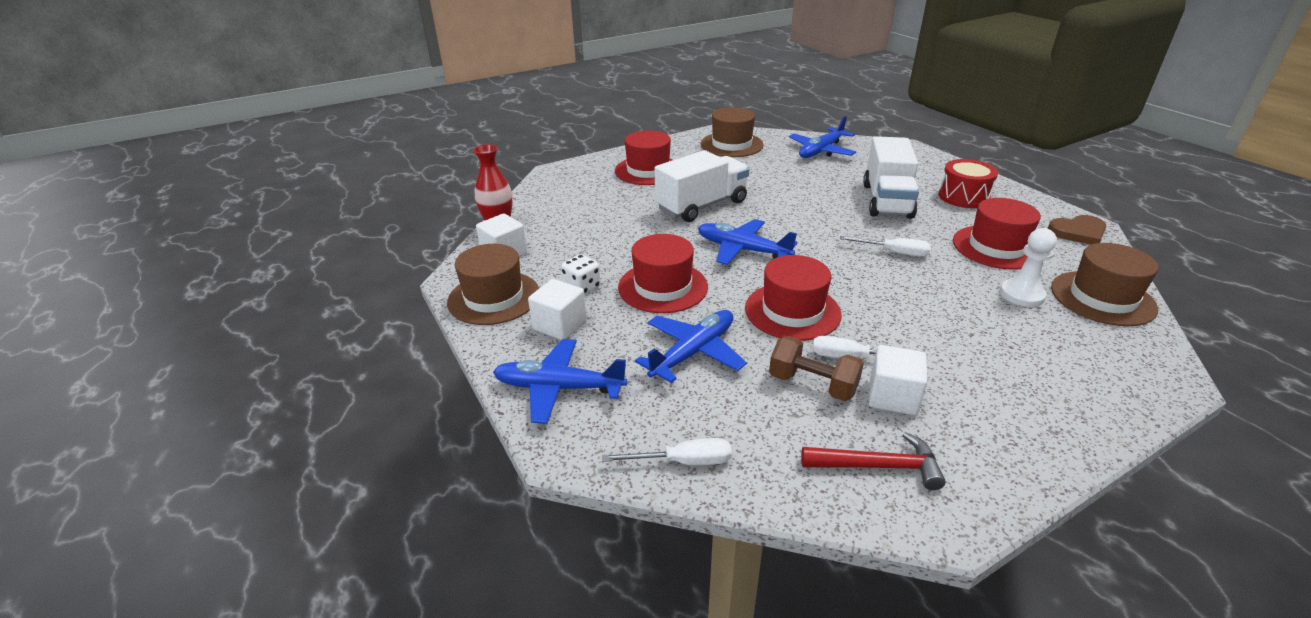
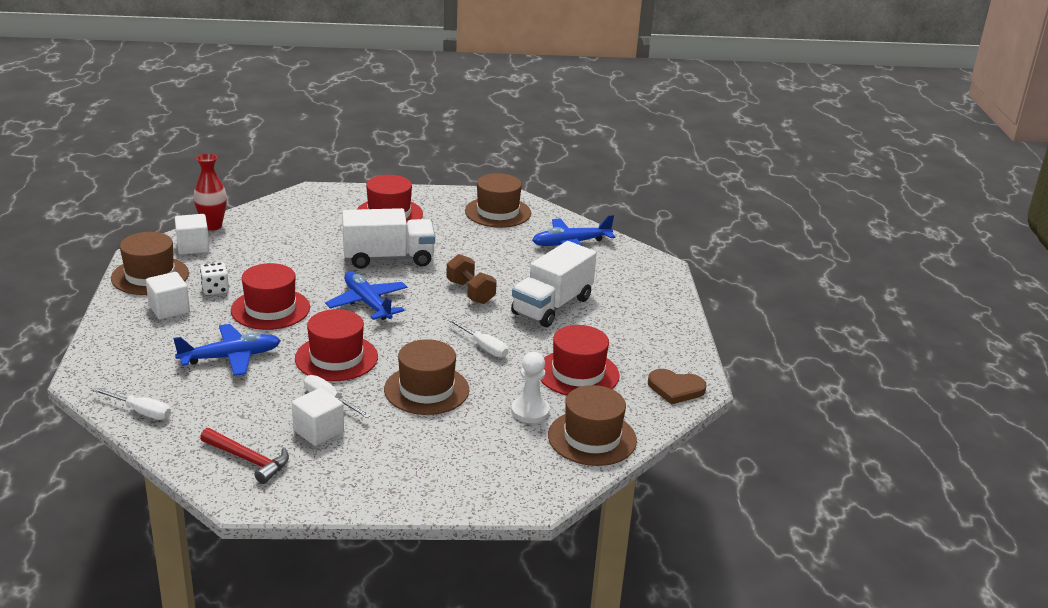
camera: 25 degrees right, 5 degrees down
(559, 388) = (122, 346): blue plane -> none
(812, 385) = (278, 405): brown dumbbell -> brown dumbbell (470, 292)
(914, 310) = (426, 390): none -> brown hat
(963, 197) = (628, 326): red drum -> none

